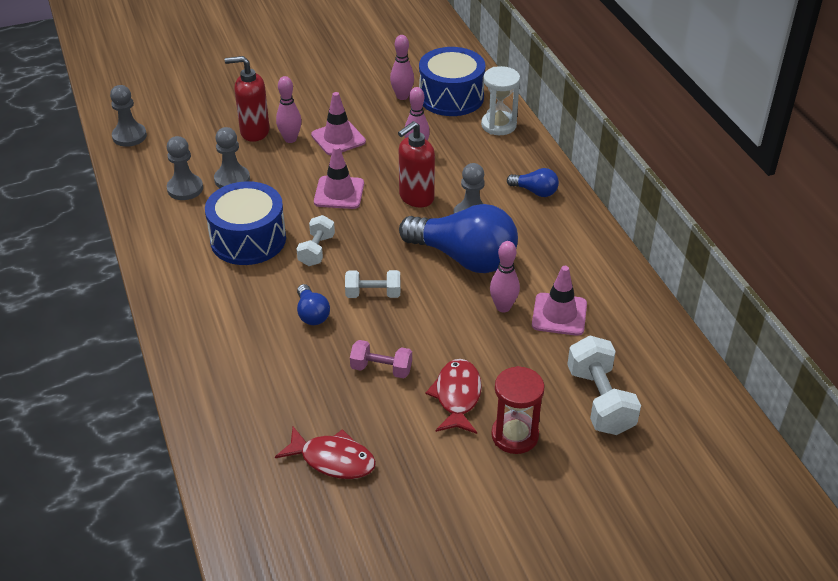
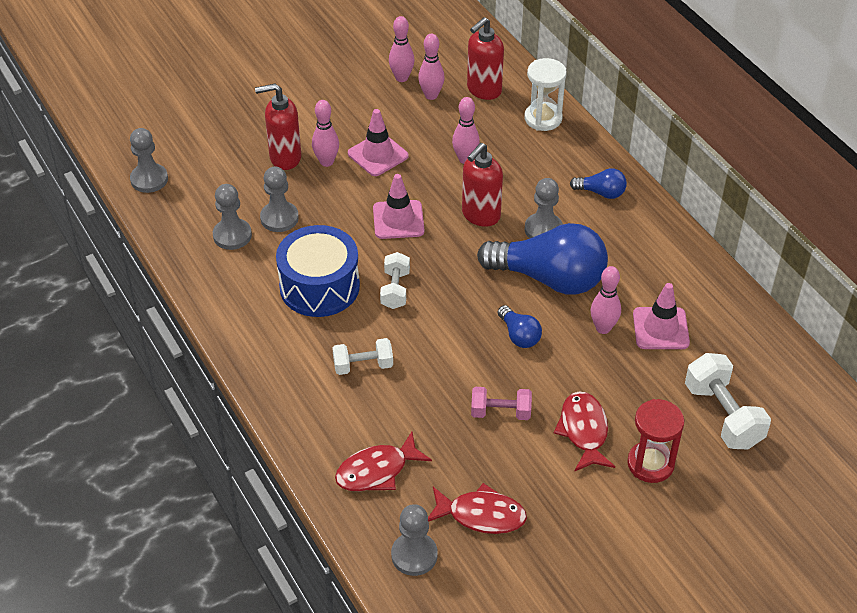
camera: 10 degrees left, 5 degrees up
(246, 405) = (377, 471): none -> red fish
(255, 487) = (414, 555): none -> grey pawn
(312, 314) = (412, 362): blue light bulb -> blue light bulb (519, 335)
(373, 294) = (468, 331): white dumbbell -> white dumbbell (363, 365)
(380, 80) = (401, 78): none -> pink bowling pin
(451, 97) = (483, 90): blue drum -> red soap dispenser

